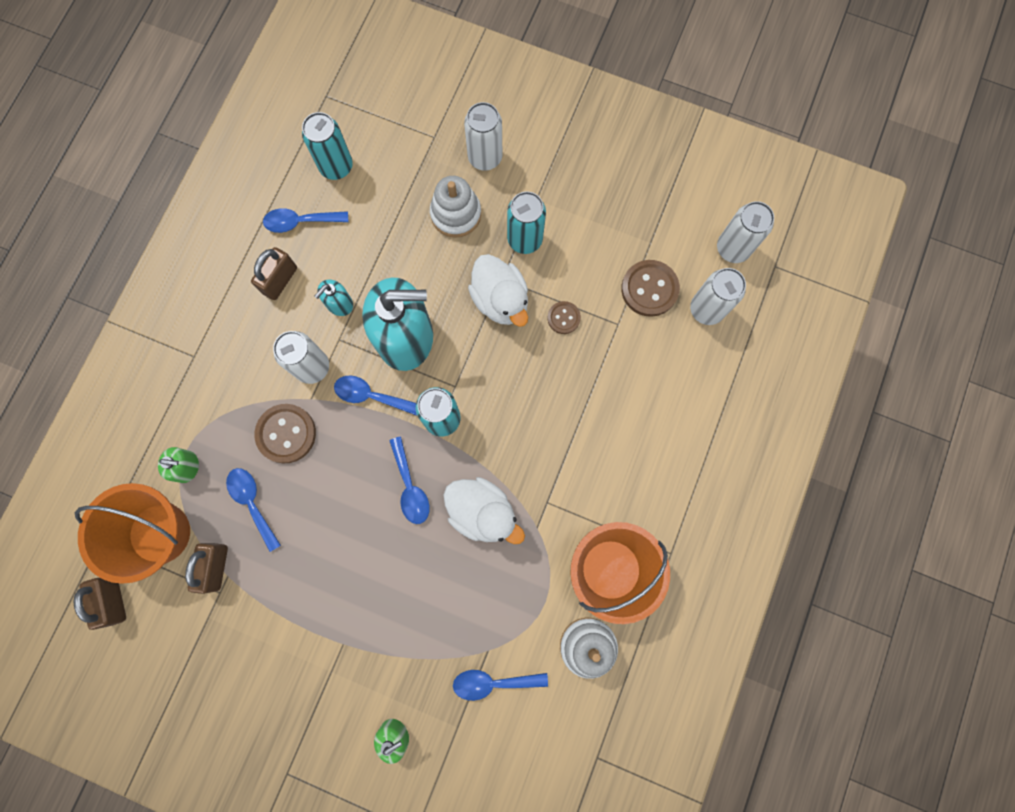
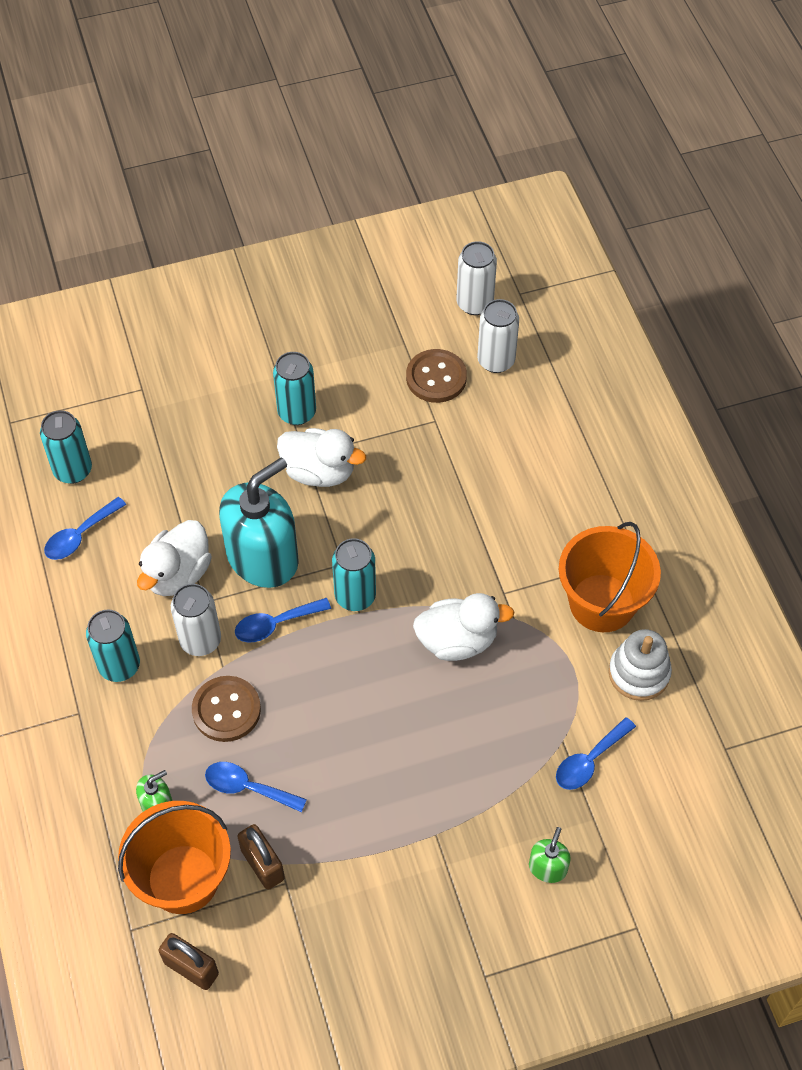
camera: 40 degrees left, 20 degrees down
(246, 343) = (119, 666): none -> turquoise can
(280, 280) = (105, 594): brown padlock -> none
(339, 303) = (178, 574): turquoise soap dispenser -> white duck
(410, 487) = (377, 668): blue spoon -> none
(456, 214) = (218, 434): white stacking toy -> none
(485, 157) = (203, 375): white can -> none
(563, 318) = (386, 447): brown button -> none

